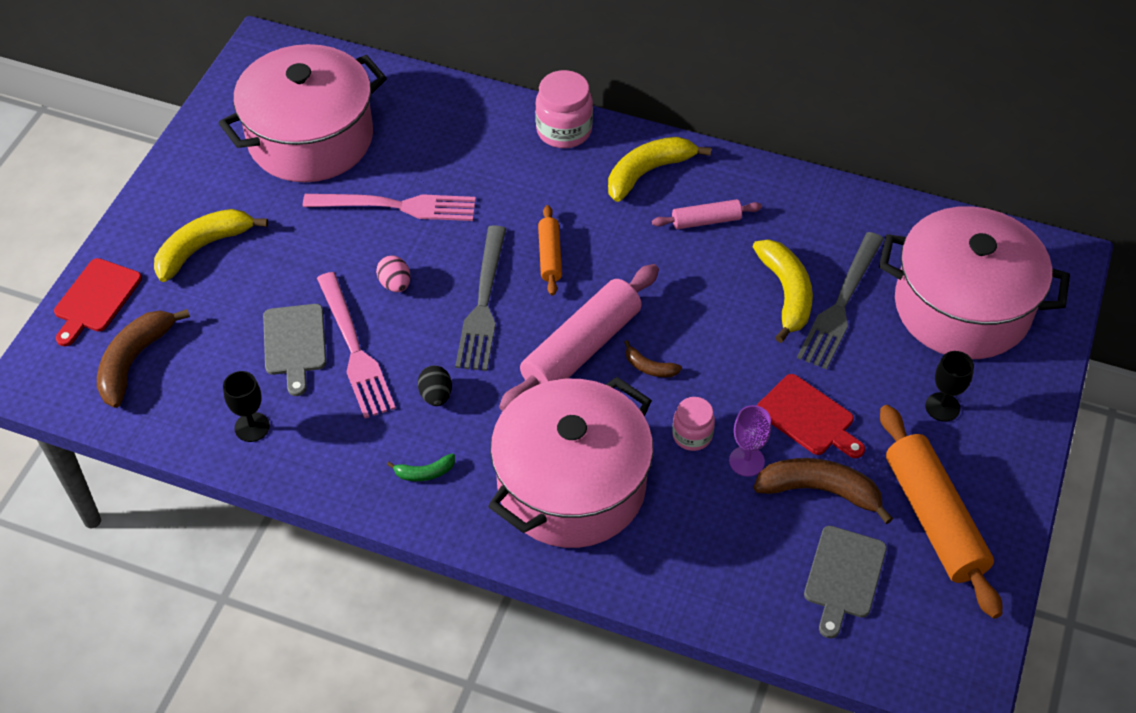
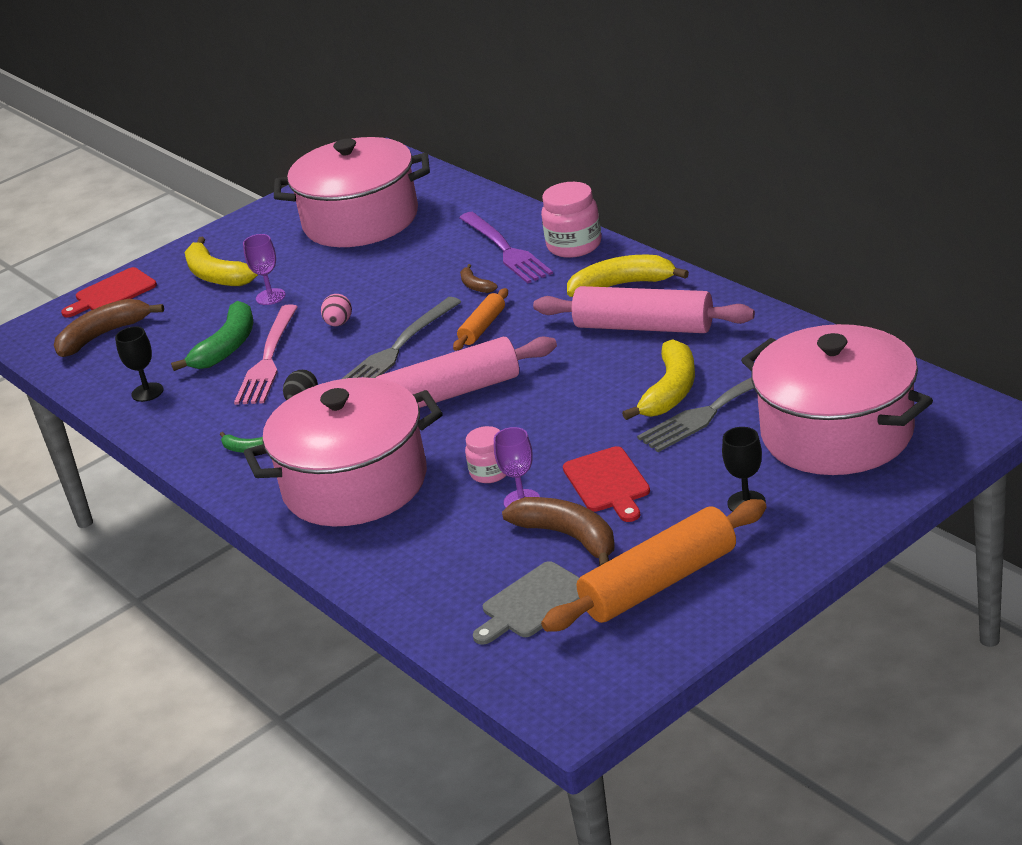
camera: 35 degrees right, 20 degrees down
(203, 248) = (216, 275): yellow banana -> yellow banana turned 120 degrees counterclockwise
(290, 264) = (270, 297): none -> purple goblet
(295, 344) = (227, 347): grey cutting board -> green banana
(398, 206) = (389, 274): pink fork -> none
(499, 150) = (506, 250): none -> purple fork
(649, 367) = (497, 418): brown banana -> brown banana (476, 286)
(706, 221) = (644, 327): pink rolling pin -> pink rolling pin, size x1.95
(933, 519) = (659, 583): orange rolling pin -> orange rolling pin turned 45 degrees clockwise

